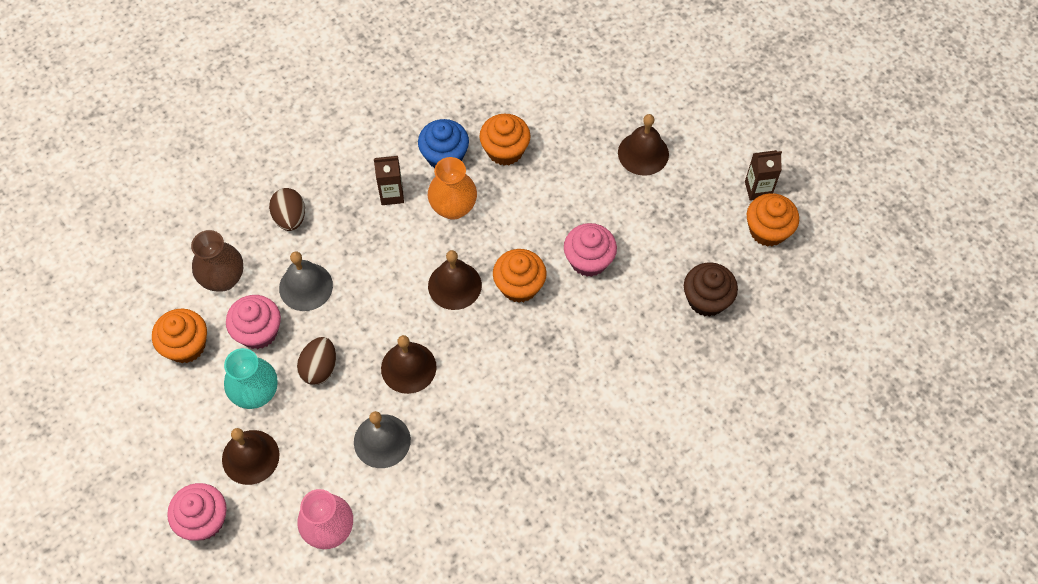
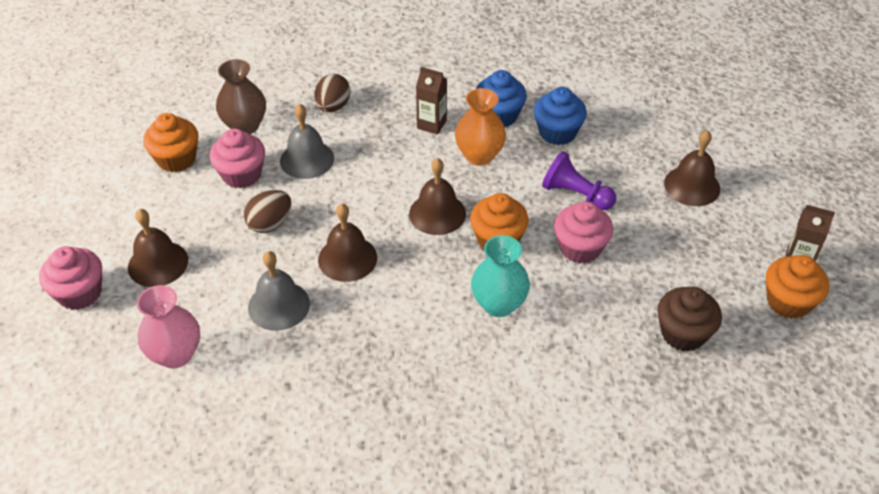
camera: 30 degrees right, 15 degrees down
(256, 393) = (202, 218): turquoise vase -> turquoise vase (498, 304)
(505, 150) = (557, 132): orange cupcake -> blue cupcake
(556, 208) = (576, 194): none -> purple pawn

